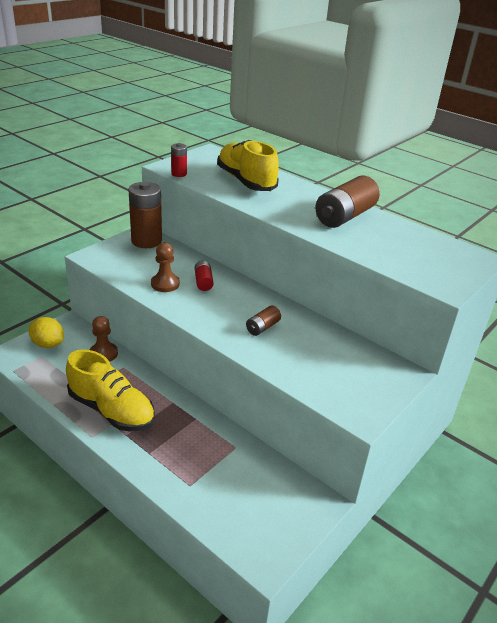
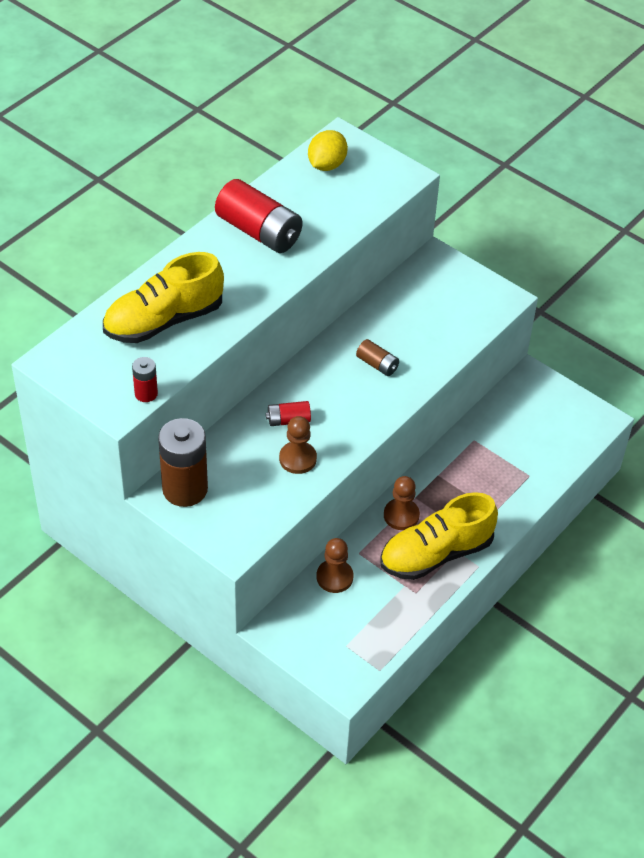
camera: 90 degrees left, 15 degrees up
(48, 344) = (321, 643): yellow lemon -> yellow lemon (327, 165)
(111, 410) = (436, 554): yellow shoe -> yellow shoe turned 150 degrees counterclockwise
(155, 393) = (401, 515): none -> brown pawn
(345, 216) = (259, 231): brown battery -> red battery

